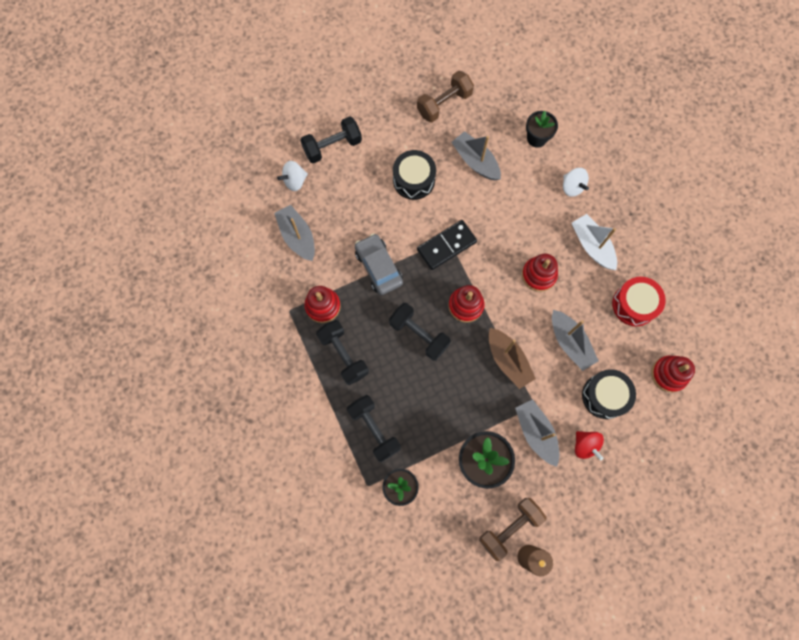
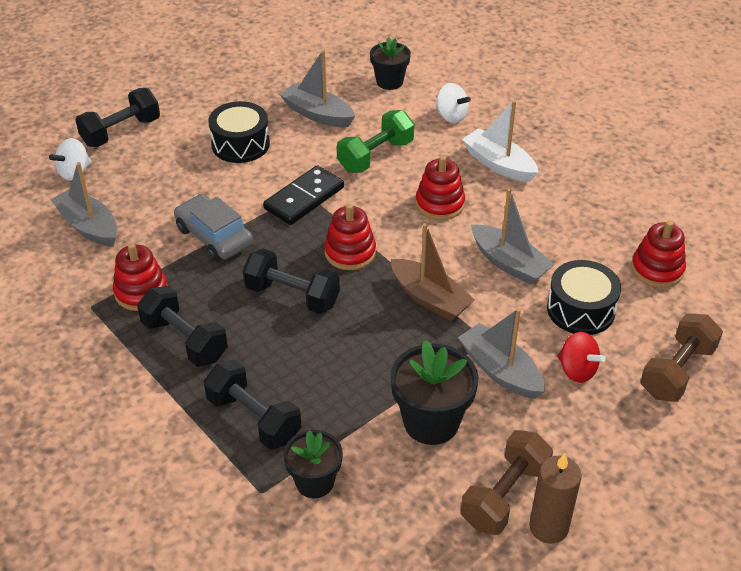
camera: 15 degrees left, 30 degrees down
(444, 104) = (261, 71): brown dumbbell -> brown dumbbell (677, 371)
(506, 216) = (375, 156): none -> green dumbbell
(634, 305) = (578, 209): red drum -> none

